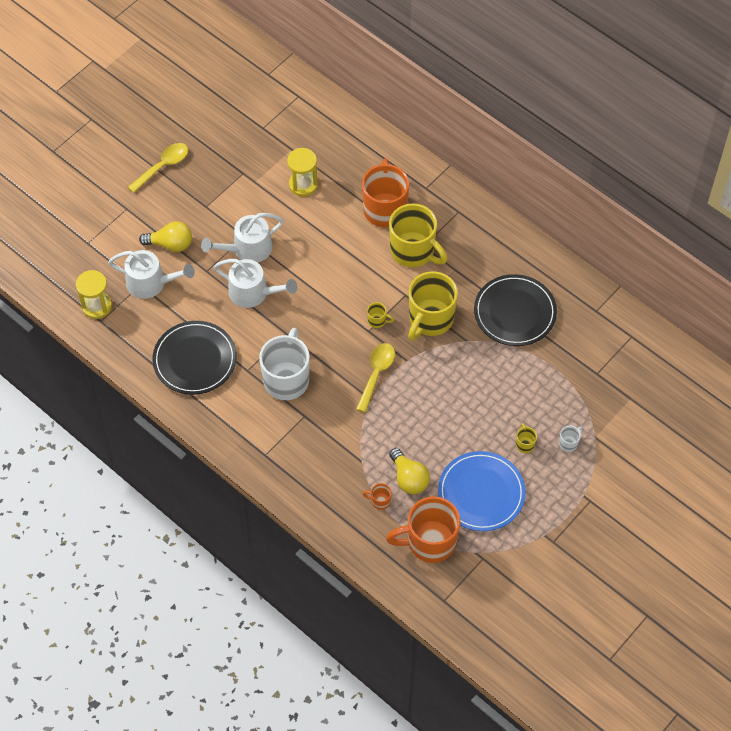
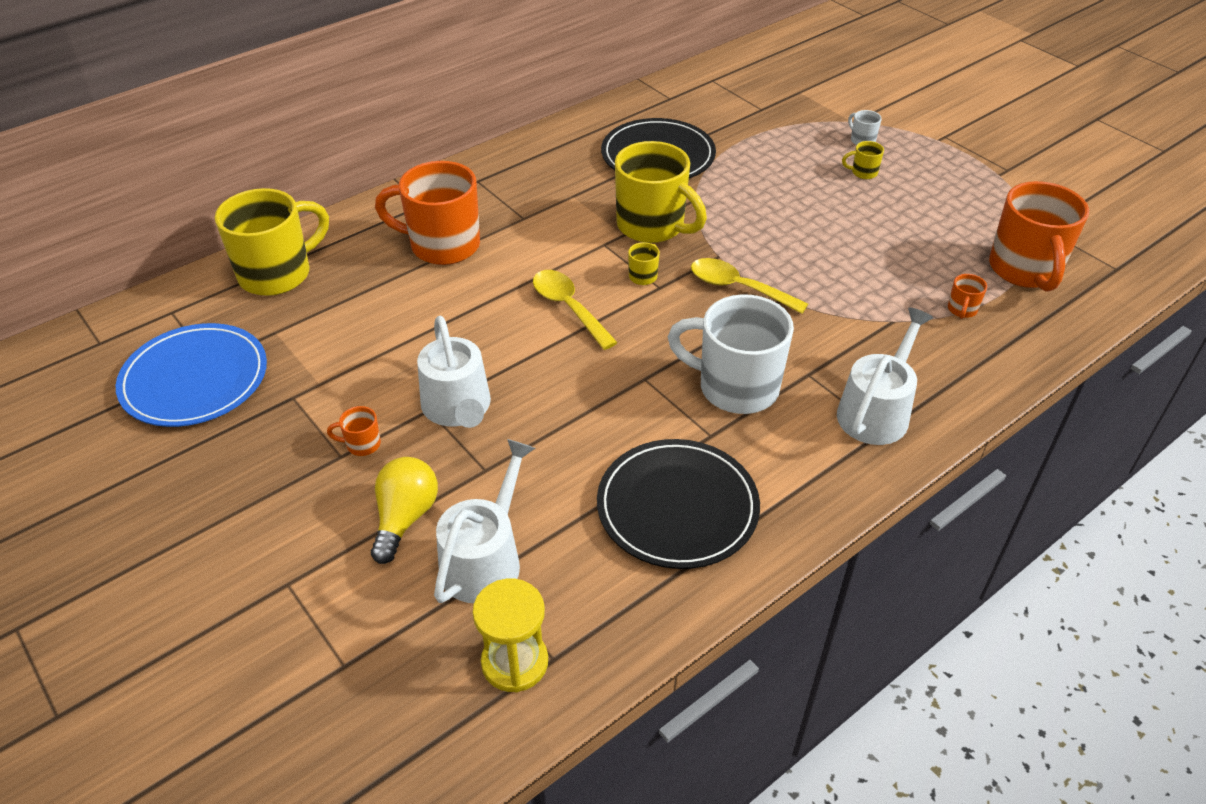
camera: 80 degrees left, 15 degrees down
(163, 166) = (214, 512): yellow spoon -> yellow spoon (568, 308)
(215, 213) = (362, 444): none -> orange mug
(253, 292) = (552, 411): white watering can -> white watering can (876, 411)
(303, 184) = (355, 326): yellow hourglass -> none
(409, 478) = (921, 277): yellow light bulb -> none
(413, 251) = (530, 227): yellow mug -> yellow mug (277, 274)
(481, 493) = (940, 216): blue plate -> blue plate (194, 379)

